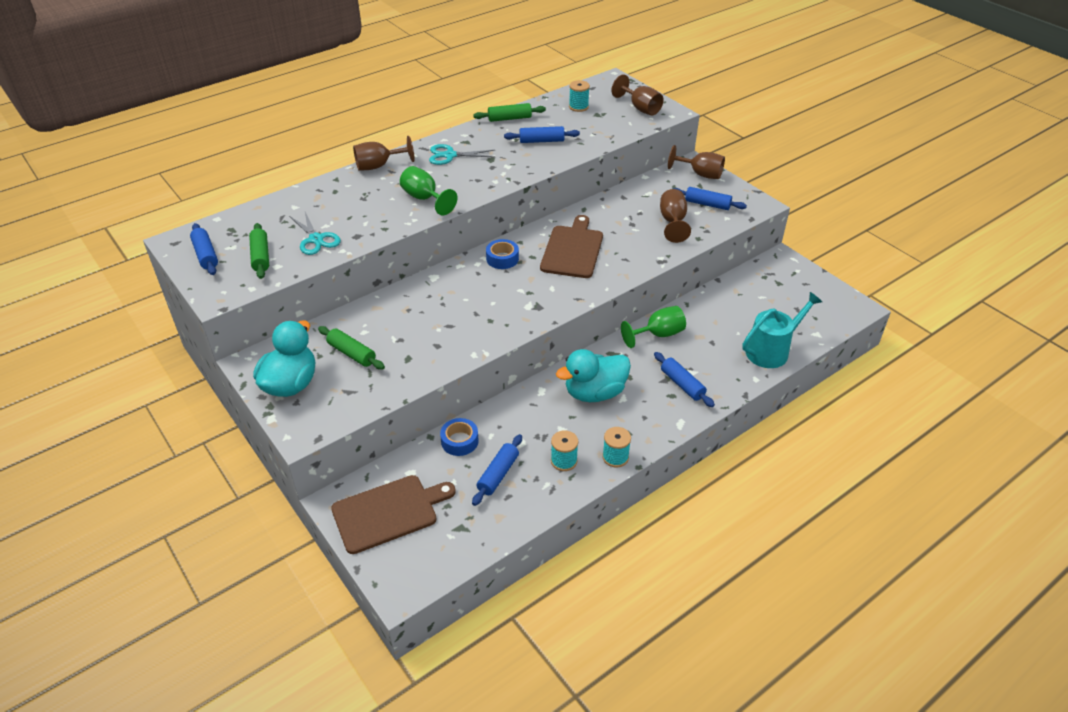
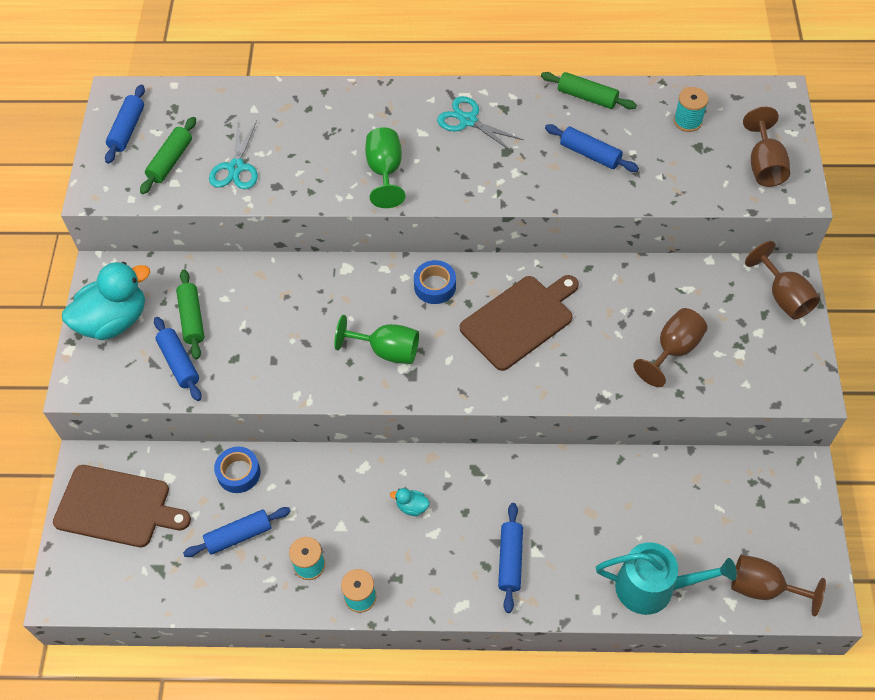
camera: 40 degrees right, 15 degrees up
(378, 166) = (381, 95): brown goblet -> brown goblet (763, 588)
(594, 393) = (412, 507): turquoise duck -> turquoise duck, size x0.40
(658, 334) = (548, 479): green goblet -> green goblet (387, 351)
(707, 204) = (743, 349): blue rolling pin -> blue rolling pin (179, 363)

